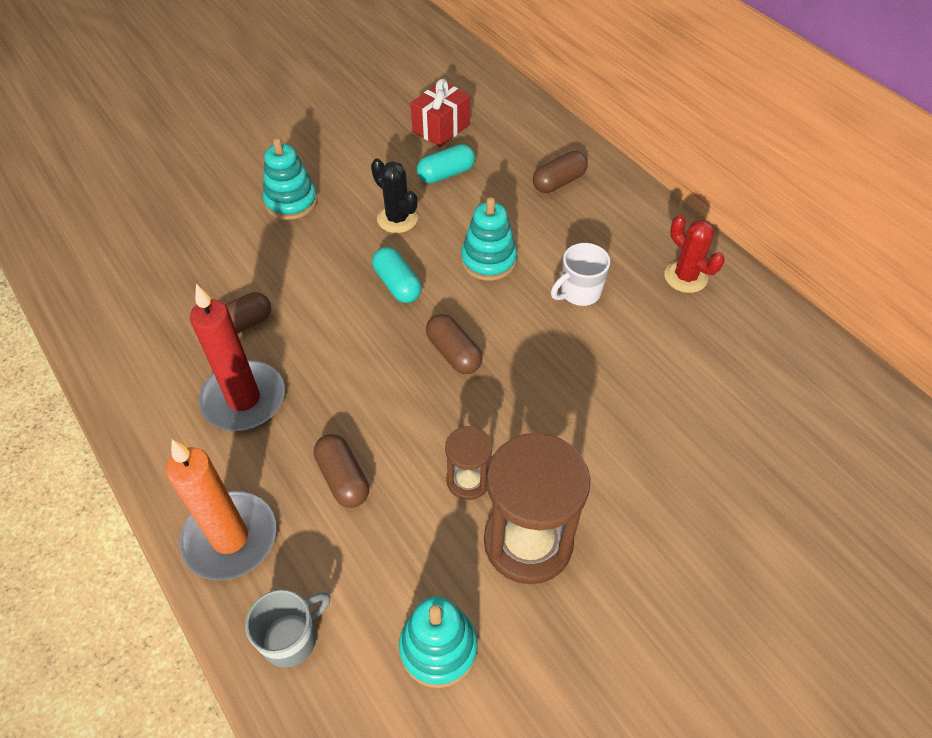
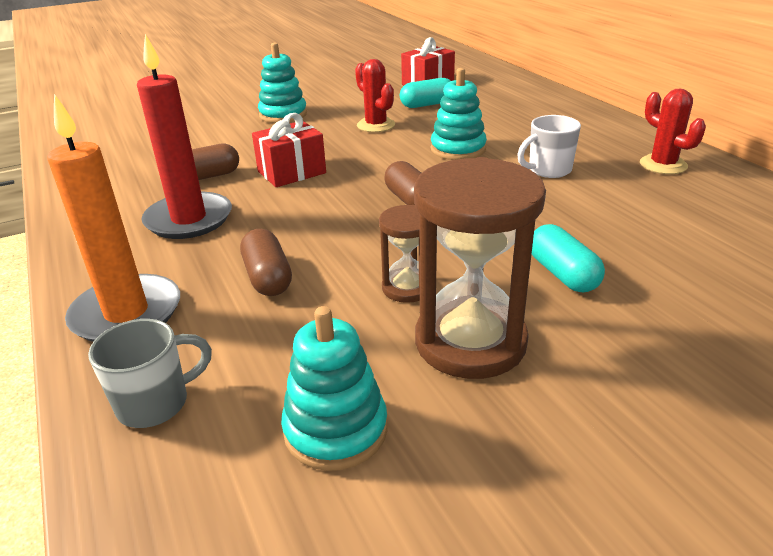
camera: 10 degrees right, 20 degrees down
(326, 312) = (291, 172): none -> red gift
(397, 219) = (376, 125): black cactus -> red cactus
(397, 284) = (365, 159): turquoise capsule -> turquoise capsule (562, 274)
(559, 182) = (533, 111): brown capsule -> none

